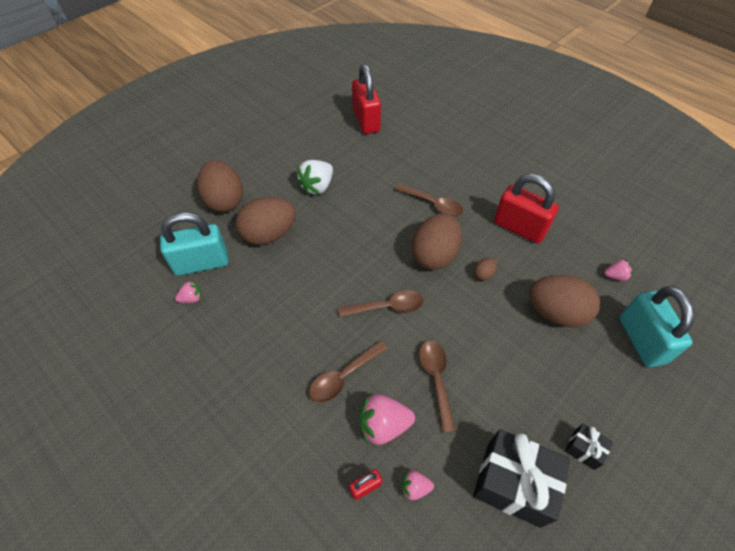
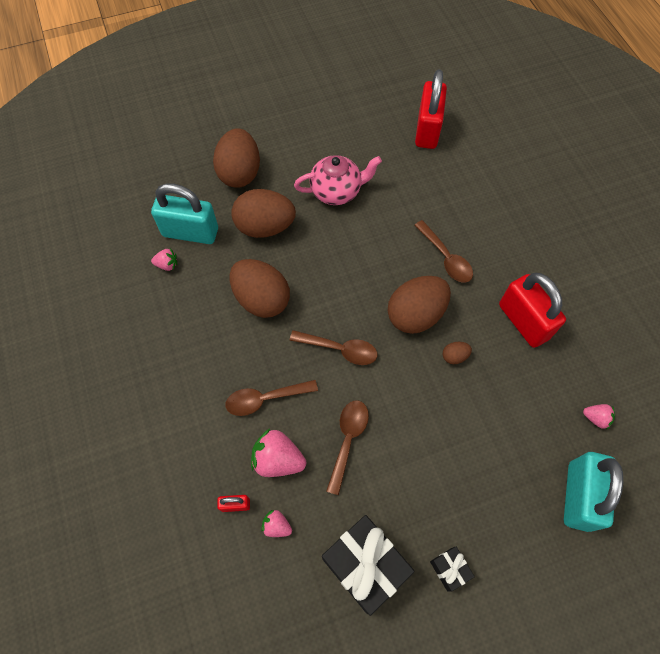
camera: 25 degrees right, 10 degrees up
(317, 186) = (336, 191): white strawberry -> pink teapot
(556, 313) = (505, 428): brown egg -> brown egg (262, 299)

